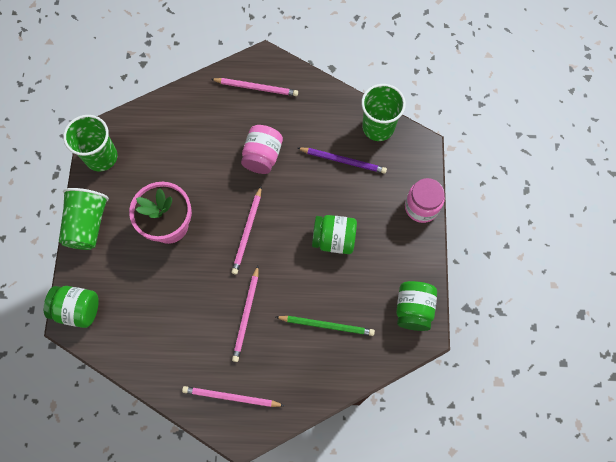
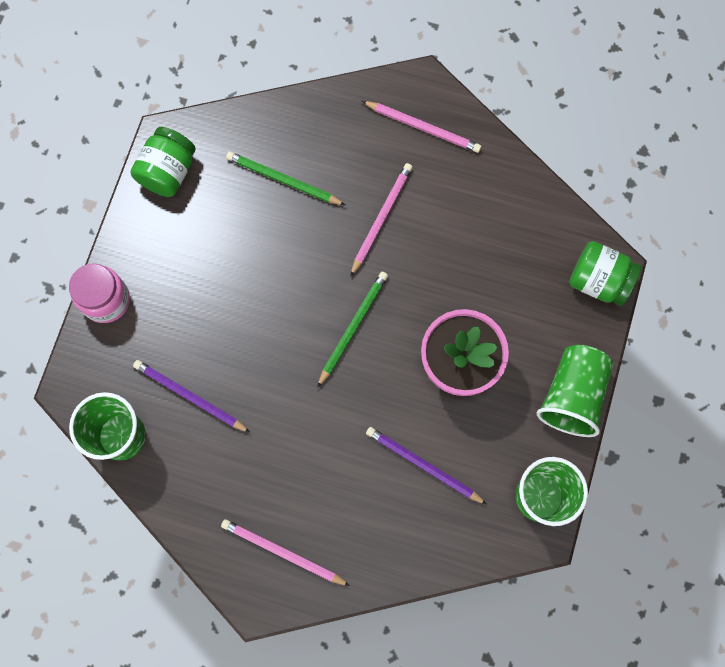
camera: 165 degrees left, 5 degrees up
(180, 157) = (423, 465): none -> purple pencil
(247, 232) = (353, 327): pink pencil -> green pencil
(262, 156) = (303, 434): pink jar -> none
(334, 239) = (239, 286): green jar -> none

